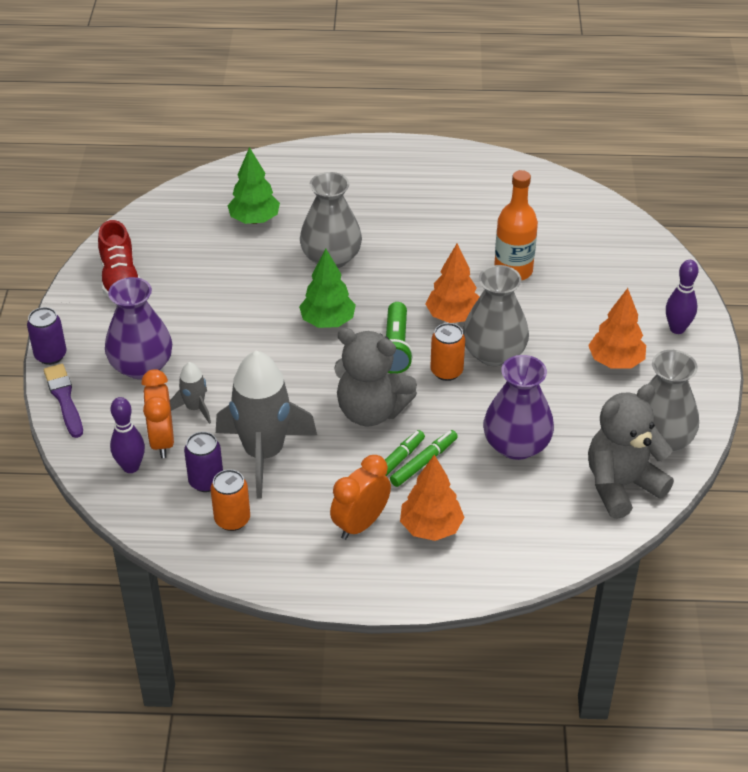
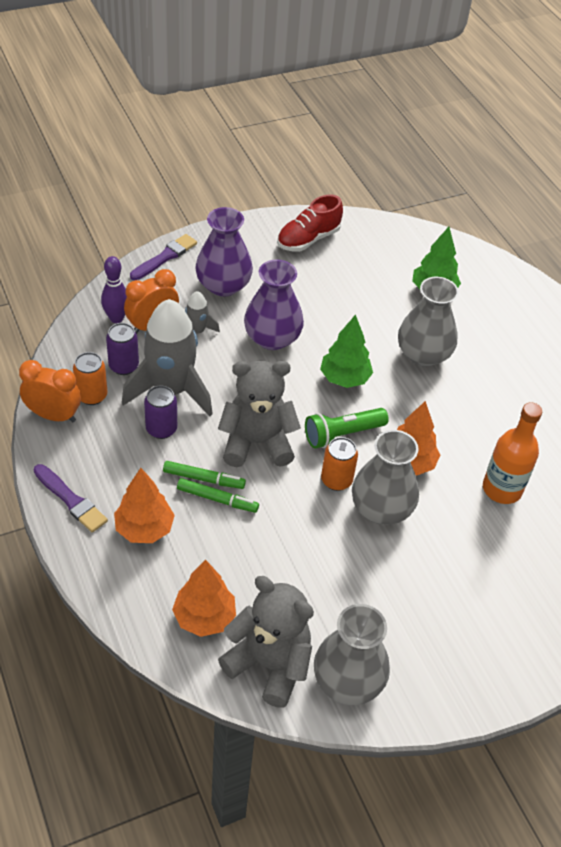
camera: 60 degrees right, 5 degrees up
(50, 355) = (204, 233): purple can -> purple can (161, 429)
(360, 524) = (125, 479): orange clock -> orange clock (53, 415)
(364, 576) = (71, 500): none -> purple brush
(371, 411) = (257, 443): grey teddy bear -> grey teddy bear turned 90 degrees clockwise
(516, 445) = (275, 562): purple vase -> purple vase (272, 338)
(615, 361) = (433, 611): orange tree -> orange tree (204, 617)
(677, 329) = (516, 653): purple bowling pin -> none

